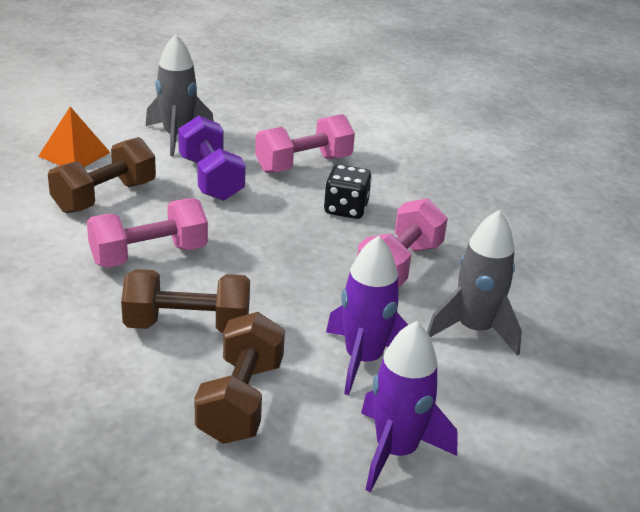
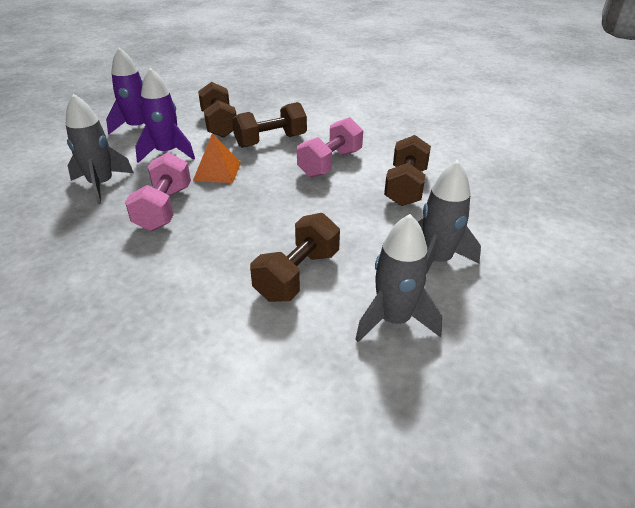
camera: 155 degrees right, 5 degrees up
(74, 154) = (478, 210): orange pyramid -> orange pyramid (217, 171)
(210, 179) = (357, 228): purple dumbbell -> none
(259, 121) = (394, 320): none -> grey rocket
(303, 164) = (297, 275): pink dumbbell -> brown dumbbell
(346, 209) = (228, 240): black dice -> none

